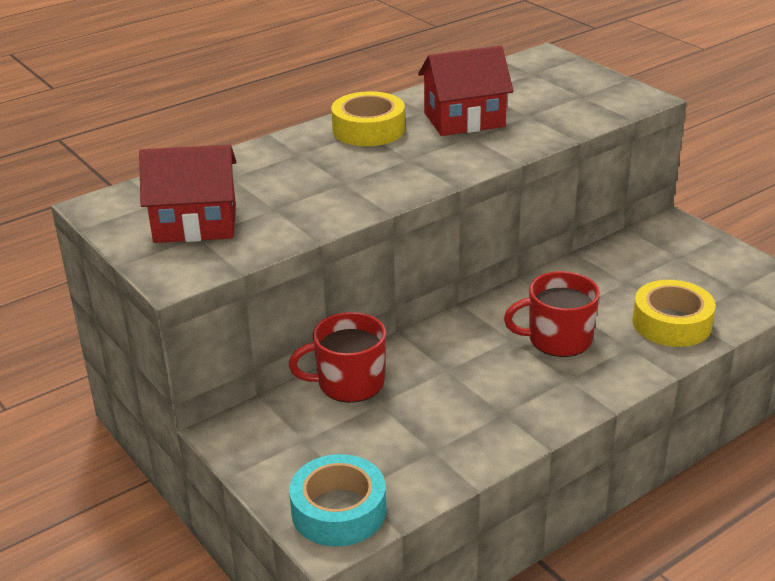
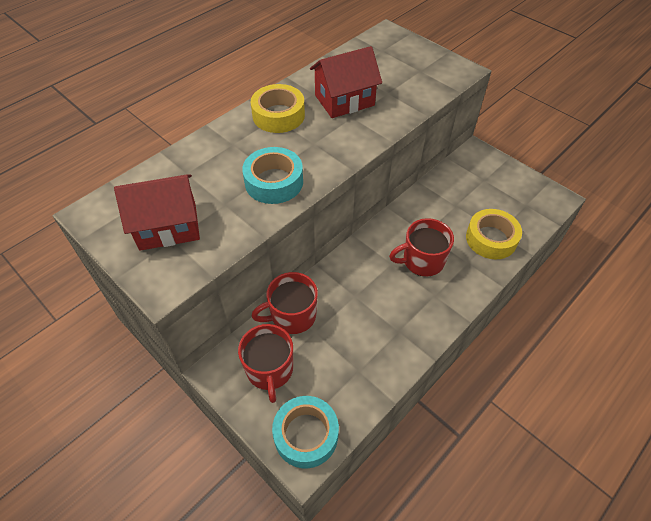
camera: 10 degrees left, 20 degrees up
(303, 437) = (270, 370): none -> red mug
(345, 192) = (274, 182): none -> turquoise tape

